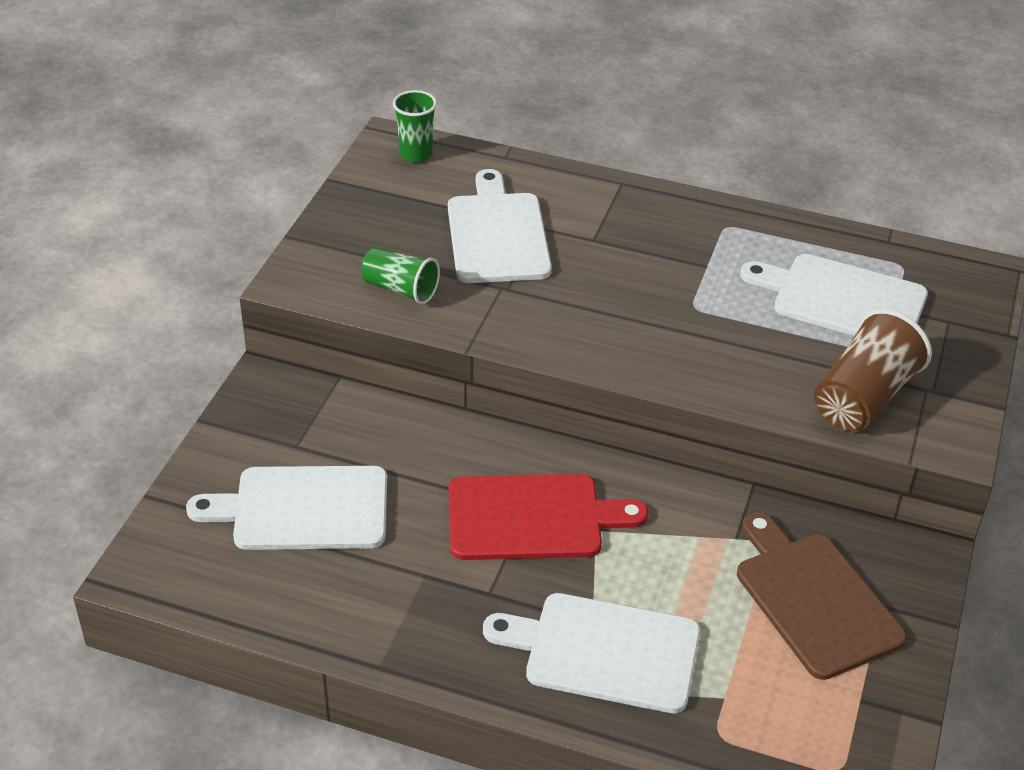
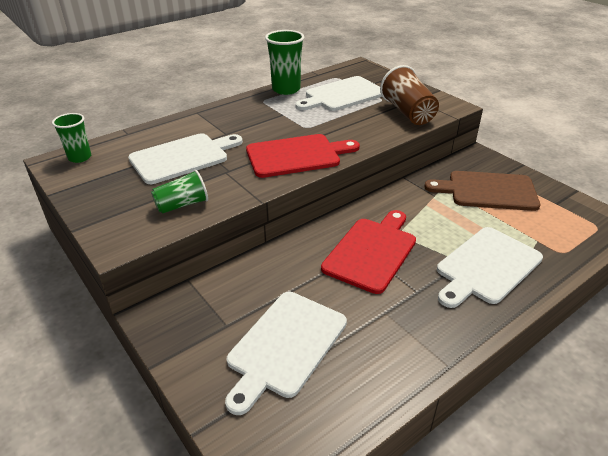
camera: 55 degrees left, 5 degrees down
(497, 234) = (182, 157): white cutting board -> white cutting board turned 120 degrees clockwise
(604, 332) = (297, 155): none -> red cutting board
(791, 232) = (286, 89): none -> green cup

